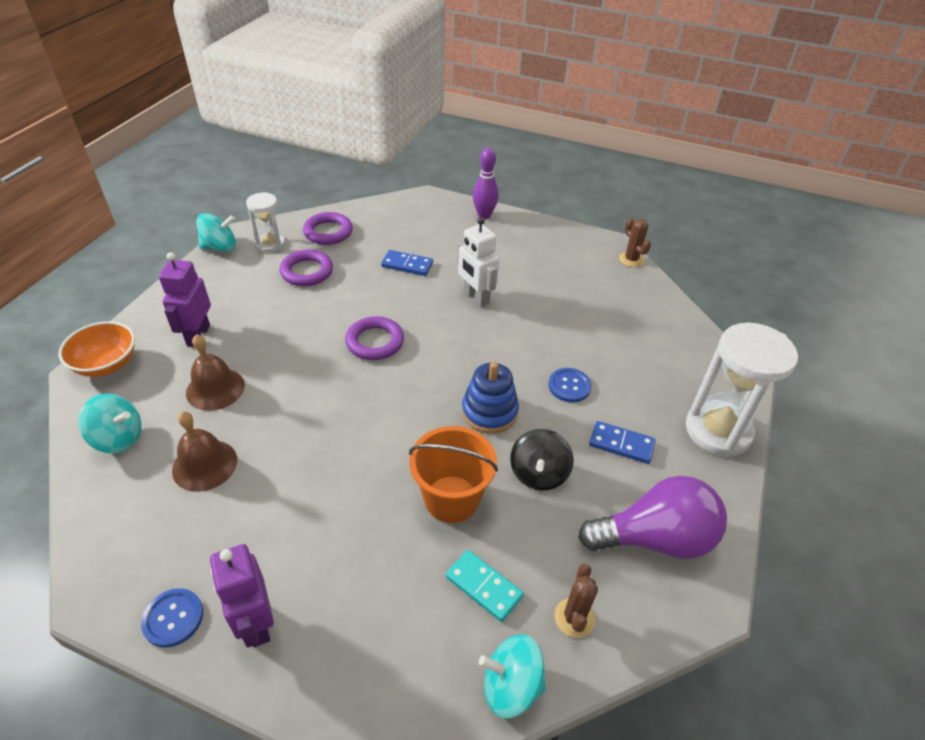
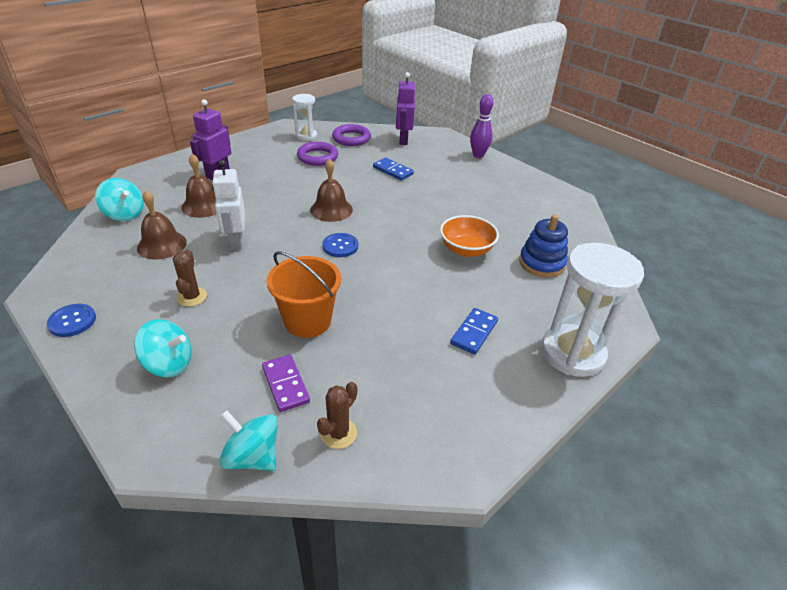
camera: 25 degrees right, 5 degrees down
(106, 364) = (151, 174): orange bowl -> orange bowl (466, 250)
(220, 247) = (272, 130): turquoise spinning top -> turquoise spinning top (169, 364)
(256, 623) = (117, 344): purple robot -> purple robot (403, 140)
(375, 342) = (331, 209): purple ring -> brown bell
(475, 297) = (429, 203): white robot -> white robot (236, 241)
(483, 587) = (285, 384): turquoise domino -> purple domino
(489, 412) = (381, 277): blue stacking toy -> blue stacking toy (541, 263)
(538, 474) = (388, 328): black spinning top -> none
(569, 386) = (460, 280): blue button -> blue button (340, 246)
(621, 444) = (474, 333): blue domino -> blue domino turned 75 degrees clockwise
(631, 259) = (584, 213): brown cactus -> brown cactus (192, 297)
(655, 538) = (451, 407): purple light bulb -> none

